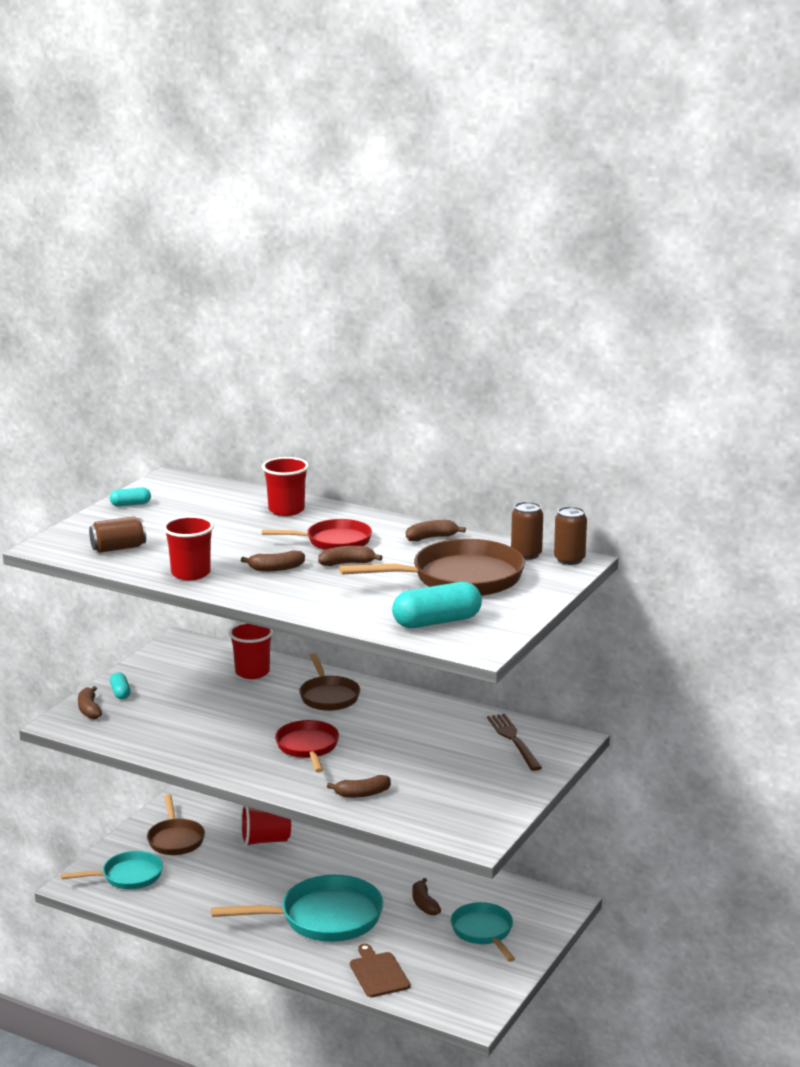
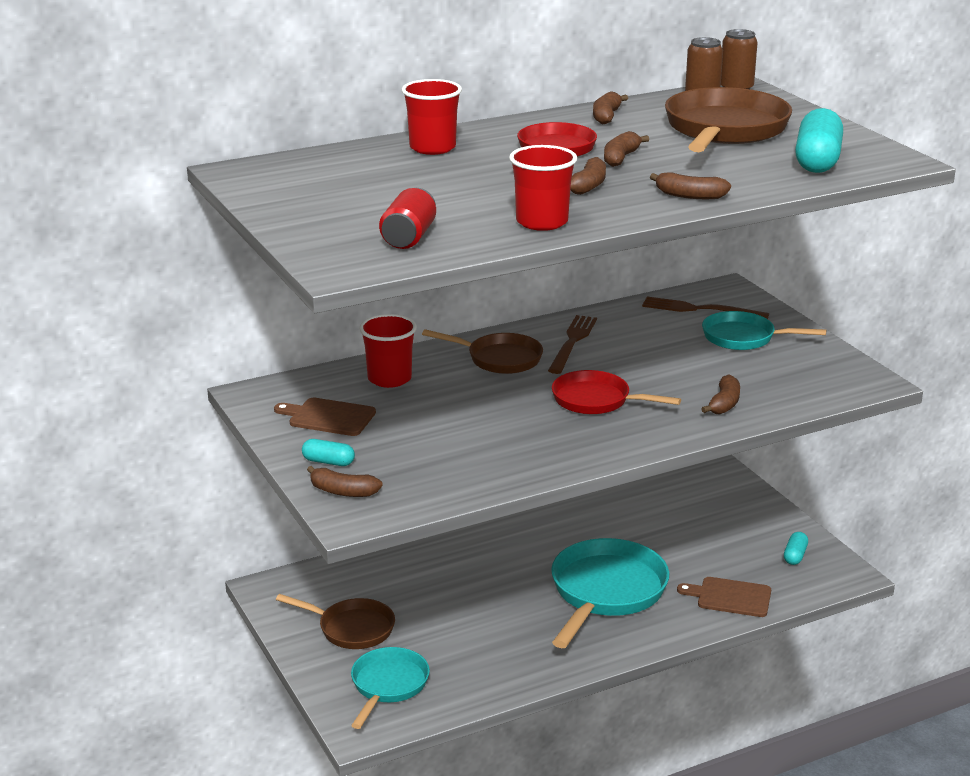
camera: 55 degrees left, 5 degrees up
(118, 548) = (408, 237): brown can -> red can
(130, 504) = (282, 204): turquoise capsule -> turquoise capsule (795, 556)
(177, 673) = (329, 417): none -> brown cutting board
(265, 841) = (425, 575): red cup -> none
(388, 712) = (572, 342): none -> brown fork
(424, 904) = (640, 531): brown banana -> brown banana (689, 195)
(483, 932) = (717, 519): turquoise pan -> turquoise pan (744, 338)

